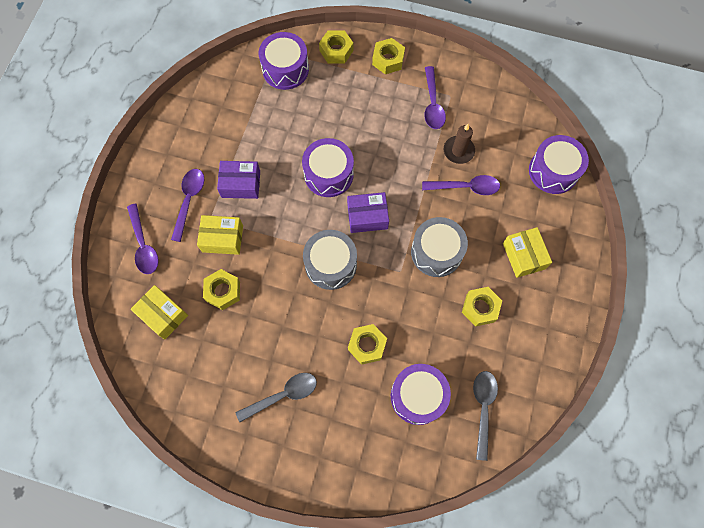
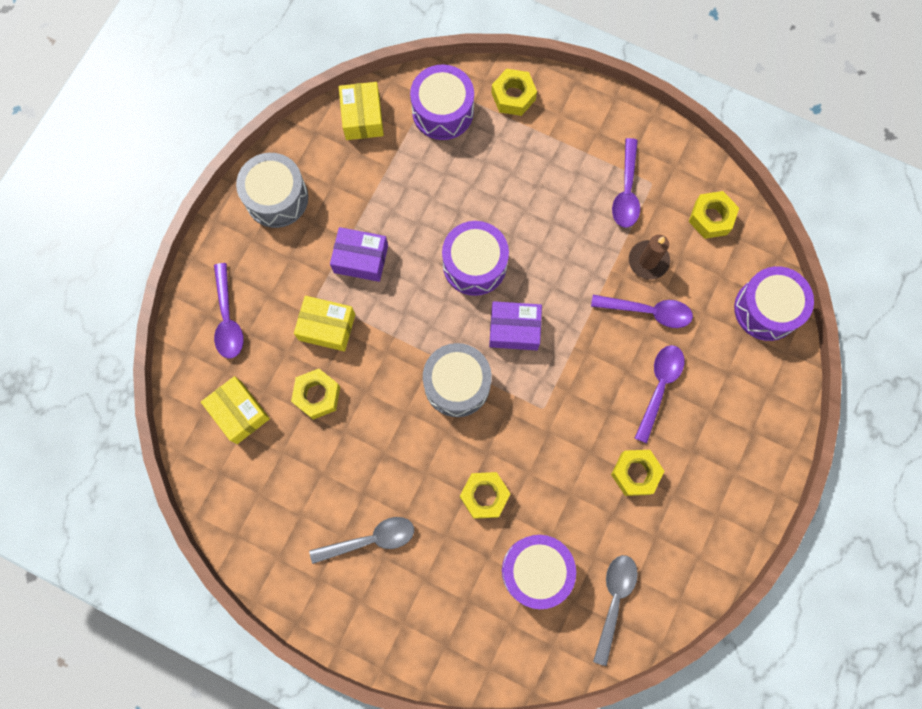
camera: 10 degrees right, 5 degrees up
(189, 200) = (292, 270): purple spoon -> purple spoon (659, 387)
(388, 60) = (579, 120): yellow nut -> yellow nut (711, 218)
(436, 252) = (594, 391): grey drum -> grey drum (276, 198)
(524, 256) = (704, 415): yellow box -> yellow box (362, 117)

